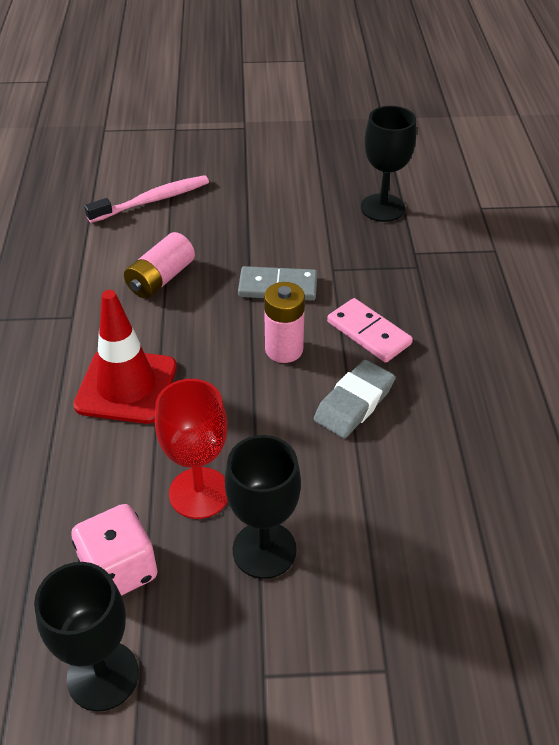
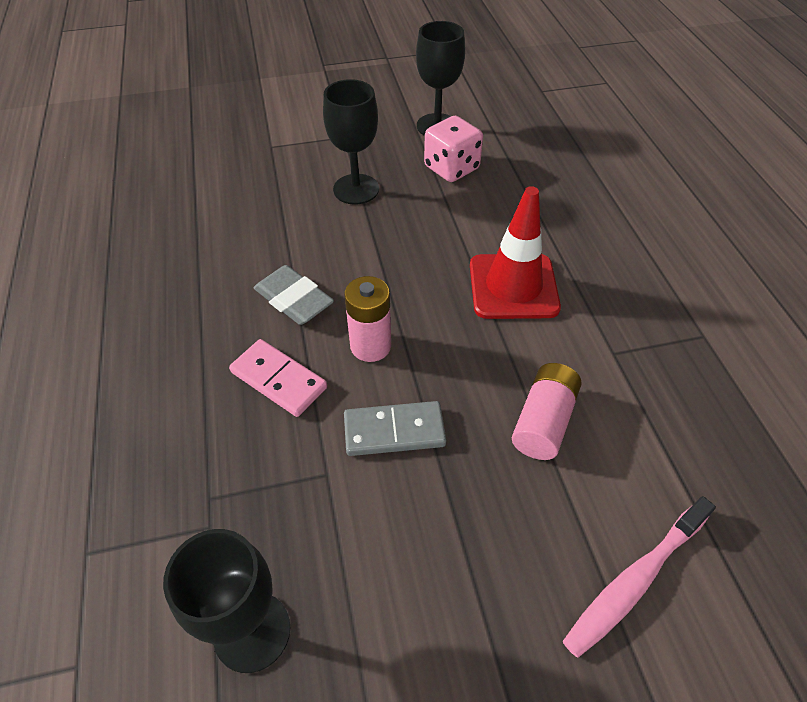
camera: 170 degrees right, 5 degrees up
(199, 493) = (414, 215): red goblet -> none
(354, 403) = (294, 300): grey eraser -> grey eraser turned 75 degrees counterclockwise

